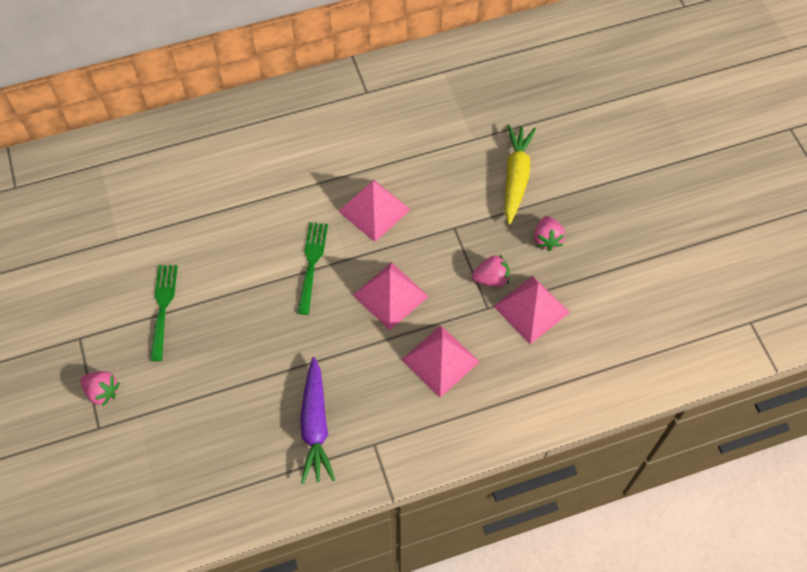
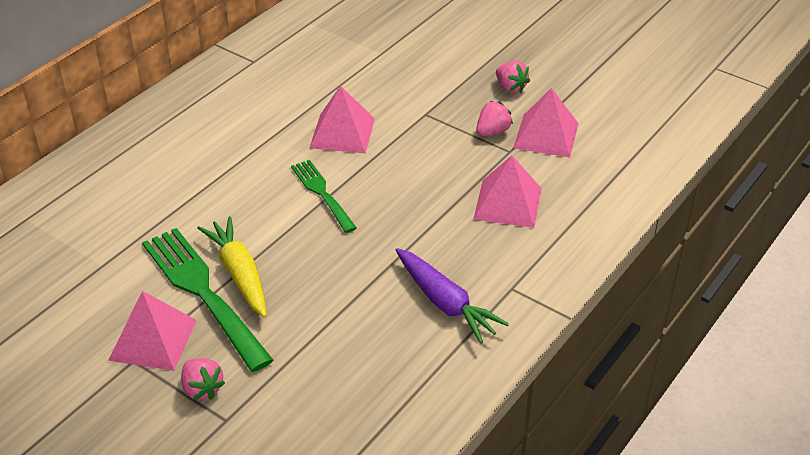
camera: 35 degrees left, 20 degrees down
(102, 392) = (202, 389): pink strawberry -> pink strawberry turned 60 degrees clockwise
(163, 308) = (204, 293): green fork -> green fork, size x1.71
(390, 295) = (417, 181): pink pyramid -> pink pyramid (153, 340)
(516, 177) = (443, 61): yellow carrot -> yellow carrot (239, 273)

